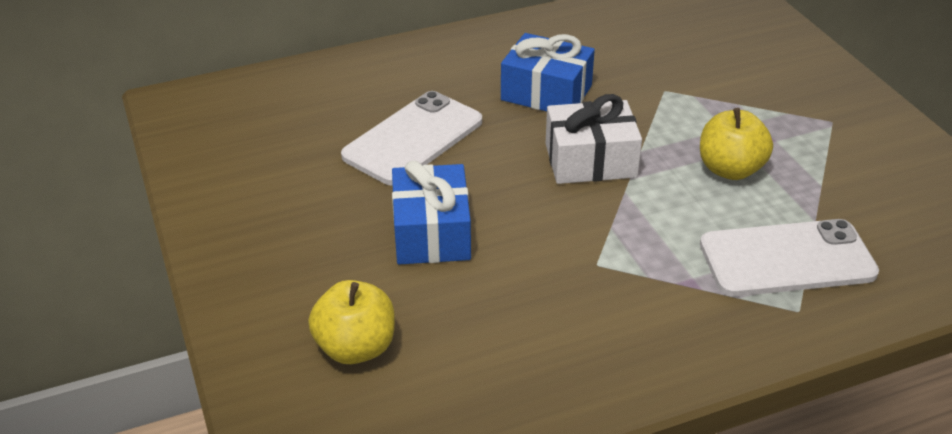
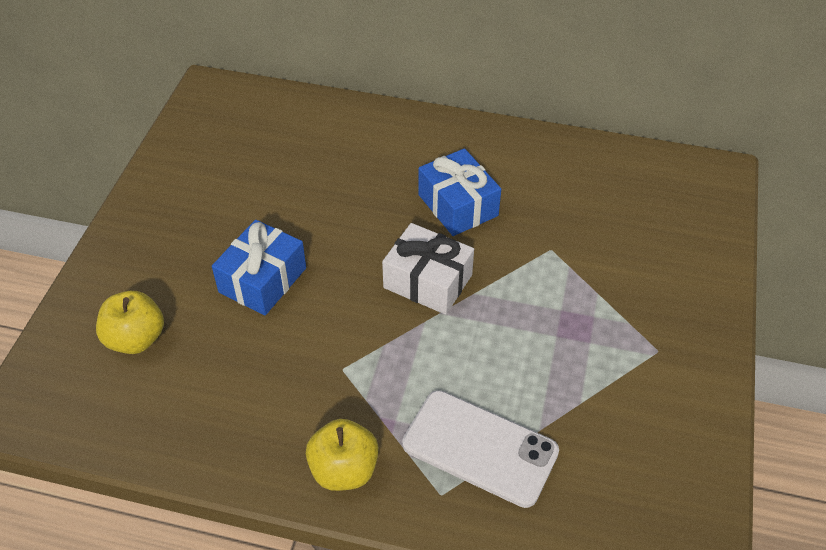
camera: 35 degrees right, 10 degrees up
(413, 138) = (326, 196): white phone -> none
(730, 169) = (523, 347): yellow apple -> yellow apple (344, 470)

